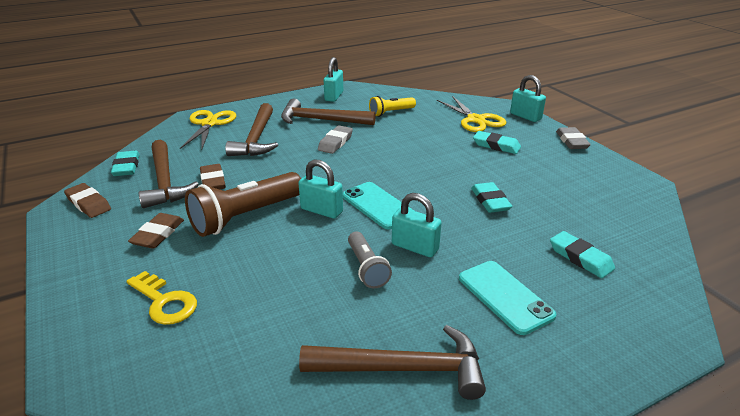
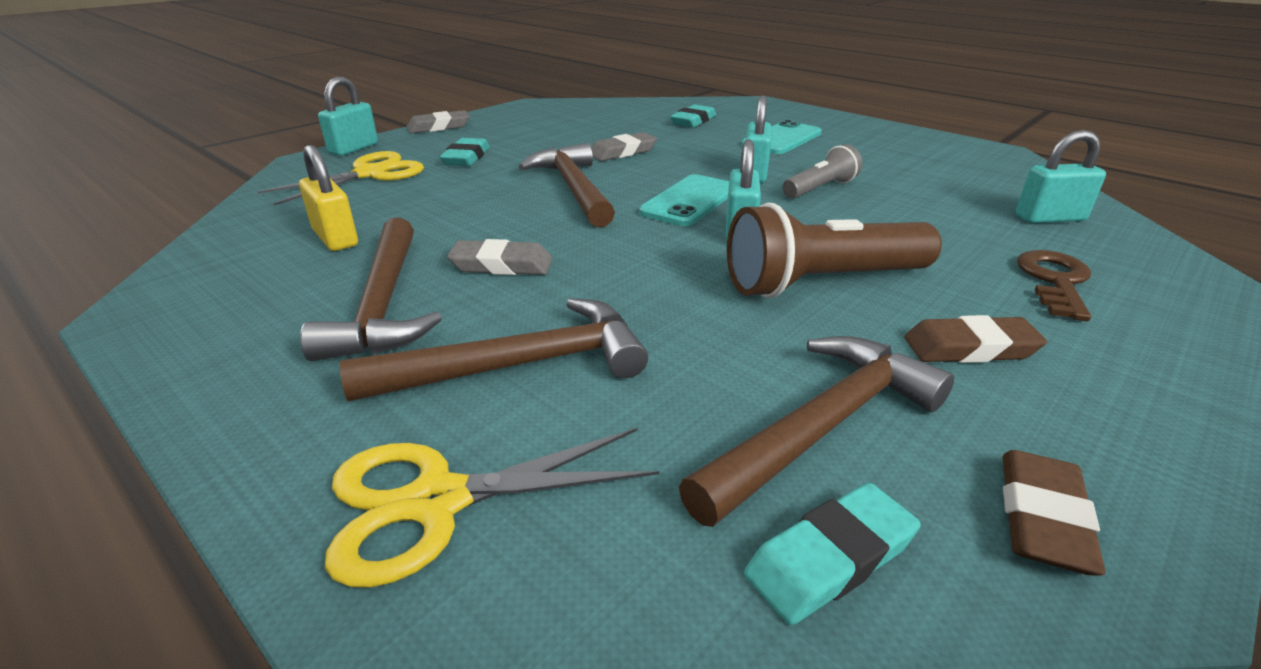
camera: 110 degrees left, 0 degrees up
(165, 302) = (1054, 281): yellow key -> brown key
(213, 181) = (755, 356): brown eraser -> none
(245, 217) = (822, 283): brown flashlight -> brown flashlight turned 135 degrees clockwise
(334, 96) = (208, 321): turquoise padlock -> turquoise padlock (1049, 218)
(391, 113) = (335, 238): yellow flashlight -> yellow padlock
(404, 369) = (918, 160): brown hammer -> brown hammer (573, 188)
(490, 201) = (622, 152): turquoise eraser -> grey eraser

